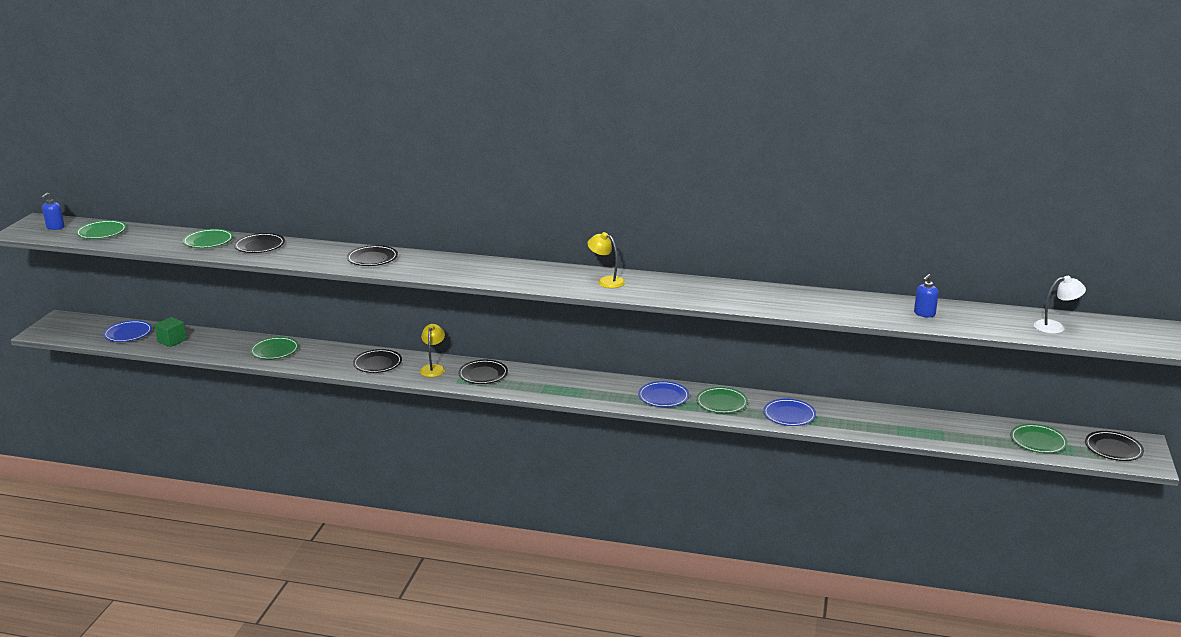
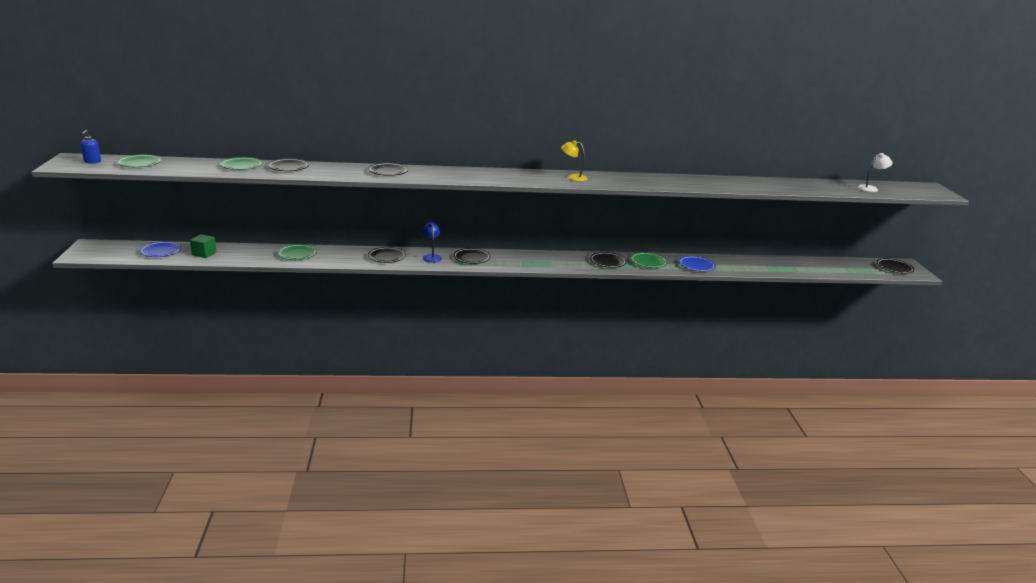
camera: 20 degrees left, 0 degrees up
(433, 368) = (431, 257): yellow lamp -> blue lamp
(663, 397) = (608, 262): blue plate -> black plate
(924, 314) = (791, 185): blue soap dispenser -> none
(1038, 441) = (851, 268): green plate -> none

